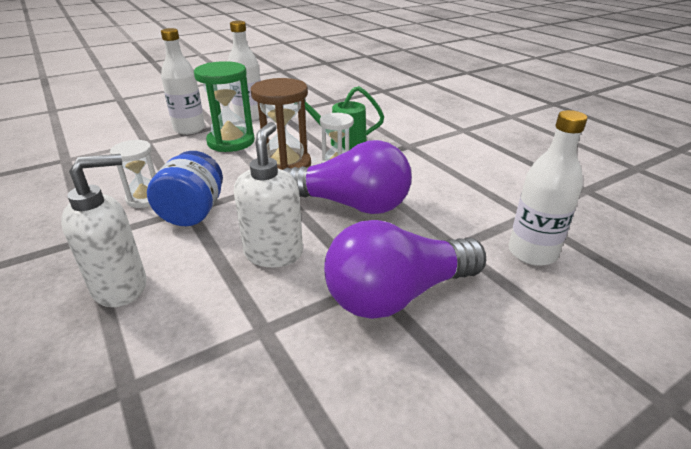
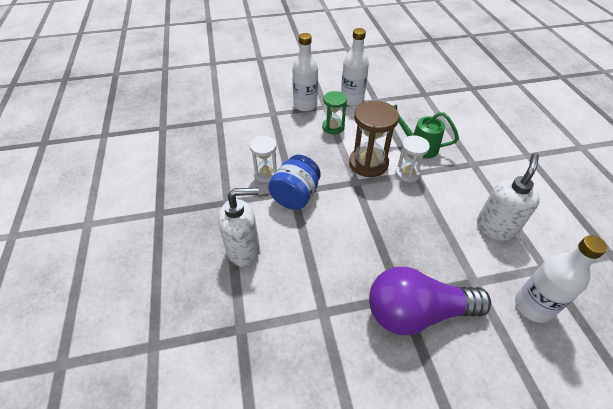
camera: 20 degrees right, 15 degrees up
(231, 142) = (333, 127): green hourglass -> green hourglass, size x0.62
(273, 253) = (342, 250): white soap dispenser -> white soap dispenser (495, 228)
(351, 205) = (407, 218): purple light bulb -> none

